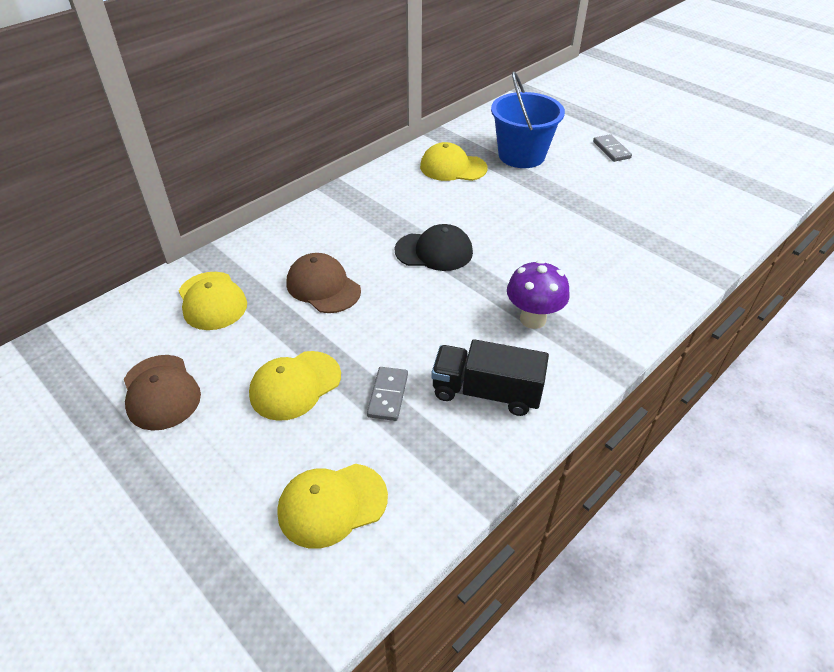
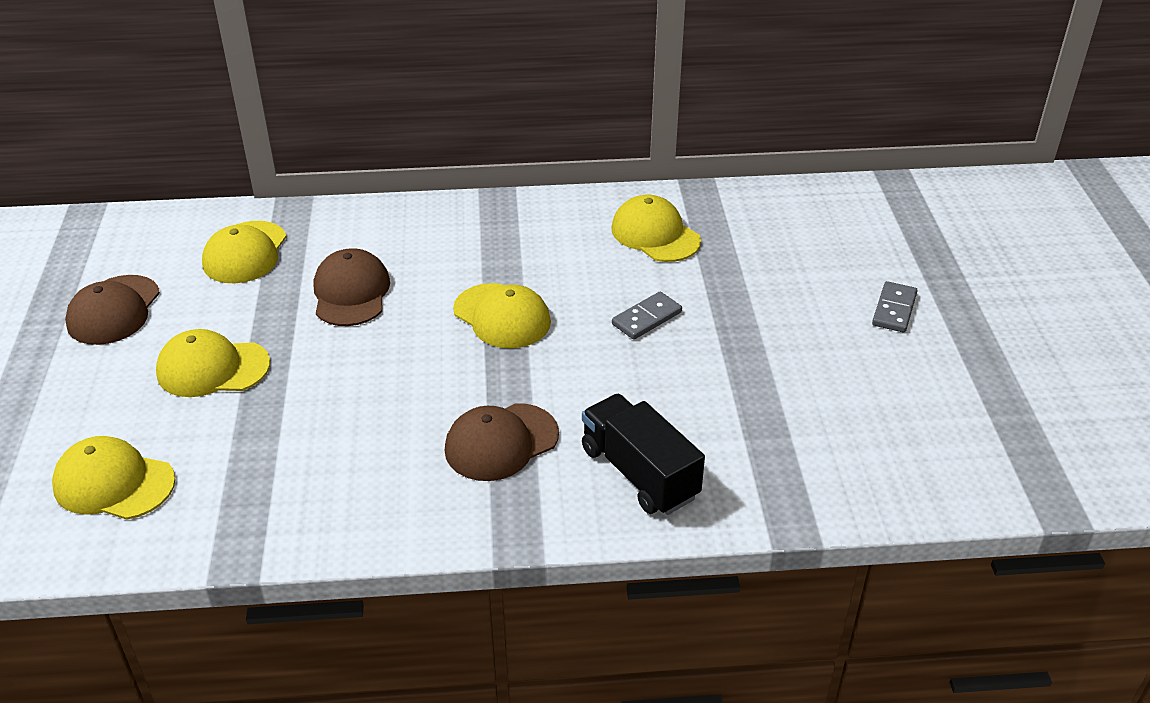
camera: 40 degrees right, 5 degrees down
(388, 395) = (271, 426): grey domino -> grey domino (647, 318)
(434, 251) = (502, 316): black cap -> yellow cap
(486, 392) = (356, 480): black truck -> black truck (639, 473)
(521, 155) = (760, 259): blue bucket -> none
(533, 319) = (501, 442): purple mushroom -> brown cap

